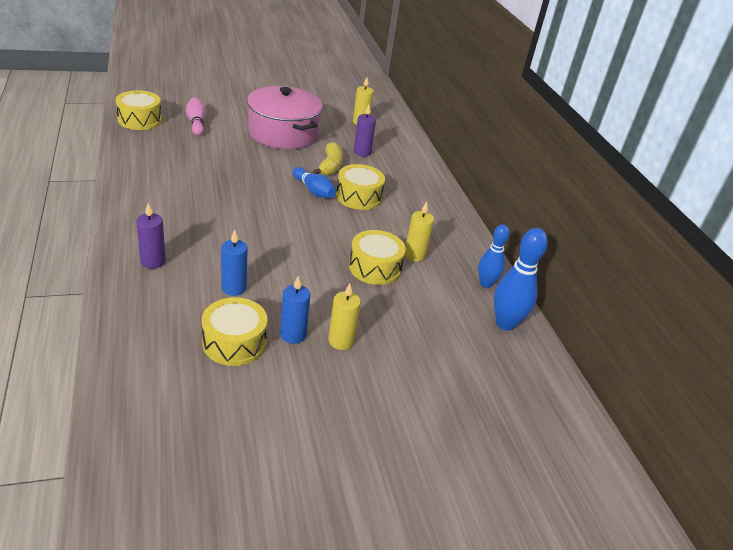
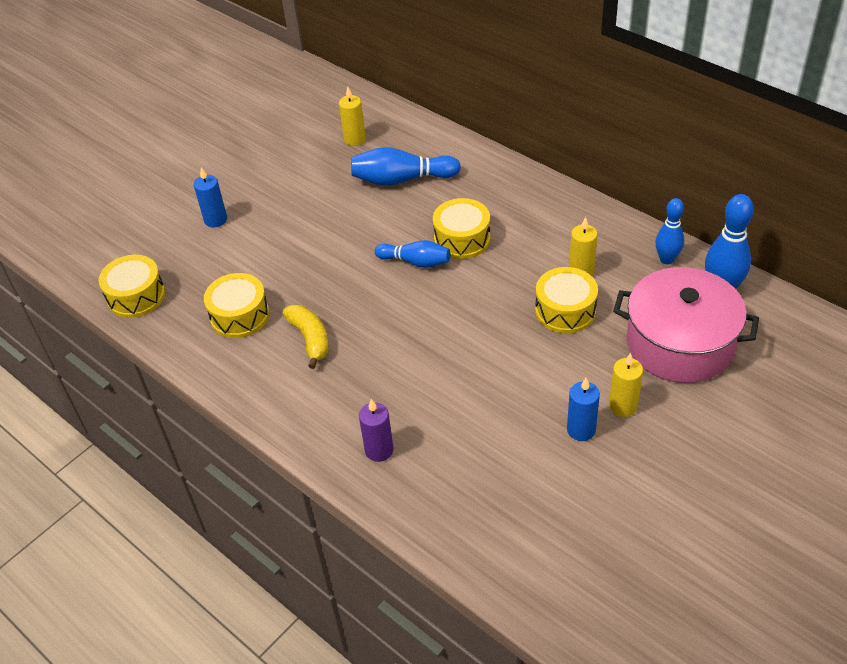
camera: 25 degrees left, 10 degrees up
(196, 123) = (198, 258): pink bowling pin -> none
(234, 288) = (480, 422): blue candle -> blue candle (215, 220)
(234, 342) = (546, 474): yellow drum -> yellow drum (239, 315)
(283, 133) = (300, 209): pink pot -> pink pot (680, 343)
(330, 166) = (394, 219): yellow banana -> yellow banana (310, 339)
(362, 152) = (401, 179): purple candle -> blue bowling pin

